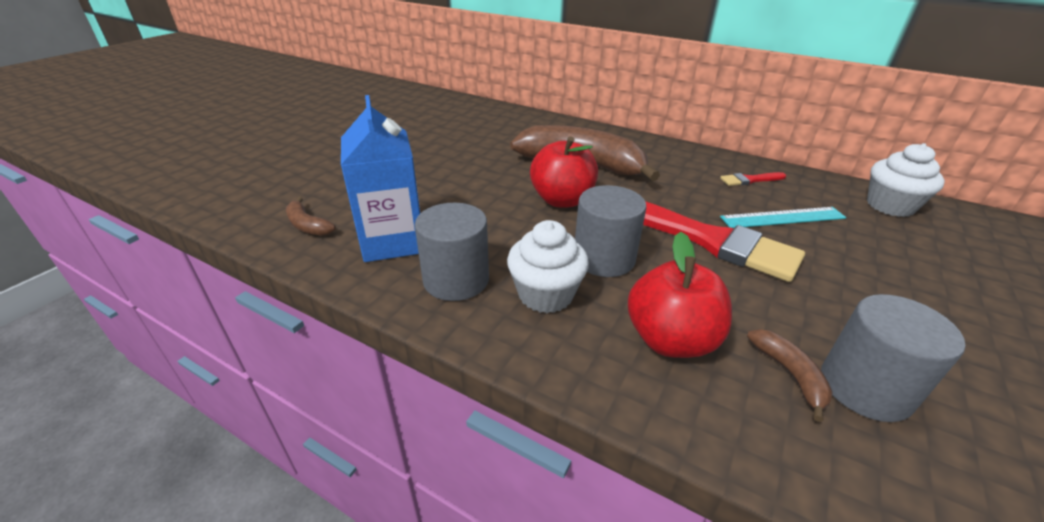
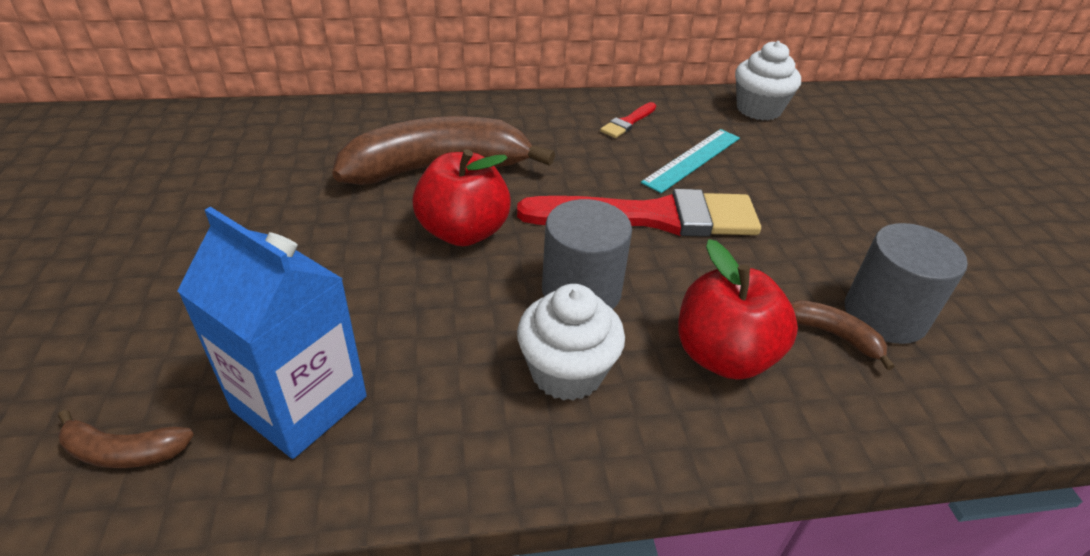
camera: 40 degrees left, 5 degrees up
(456, 280) = (447, 412): grey cylinder -> none

